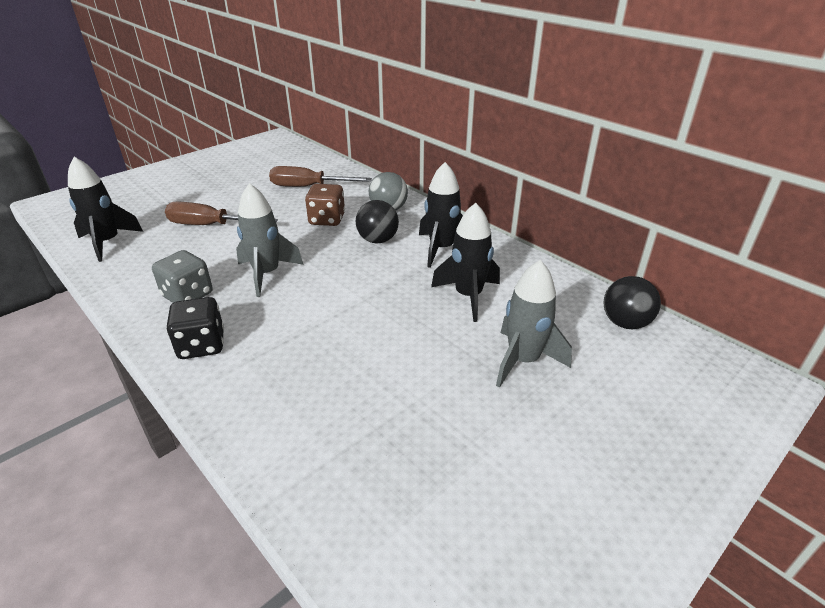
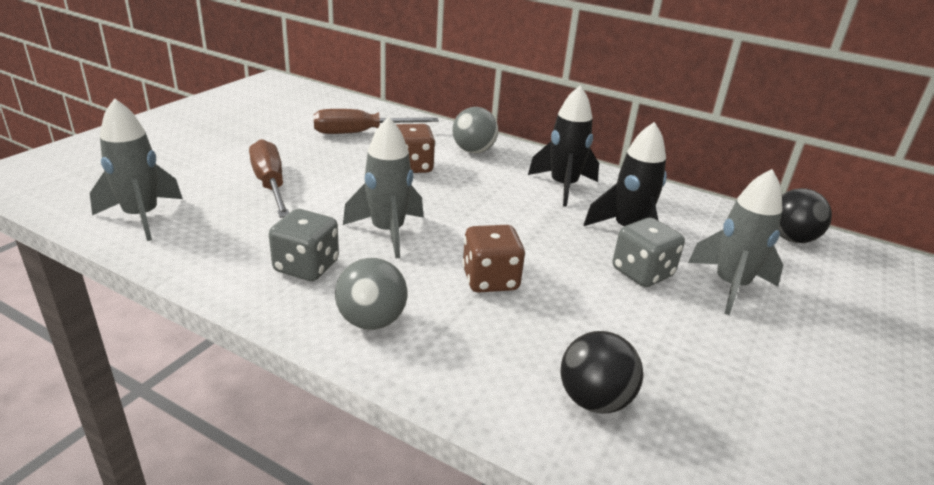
camera: 20 degrees left, 5 degrees down
(108, 243) = (142, 217): black rocket -> grey rocket
(201, 345) = (371, 321): black dice -> grey ball
(210, 225) = (270, 185): brown screwdriver -> brown screwdriver turned 75 degrees clockwise
(315, 325) = (490, 280): none -> brown dice
(378, 240) = (487, 184): black ball -> black ball (594, 400)
(449, 336) = (642, 273): none -> grey dice

